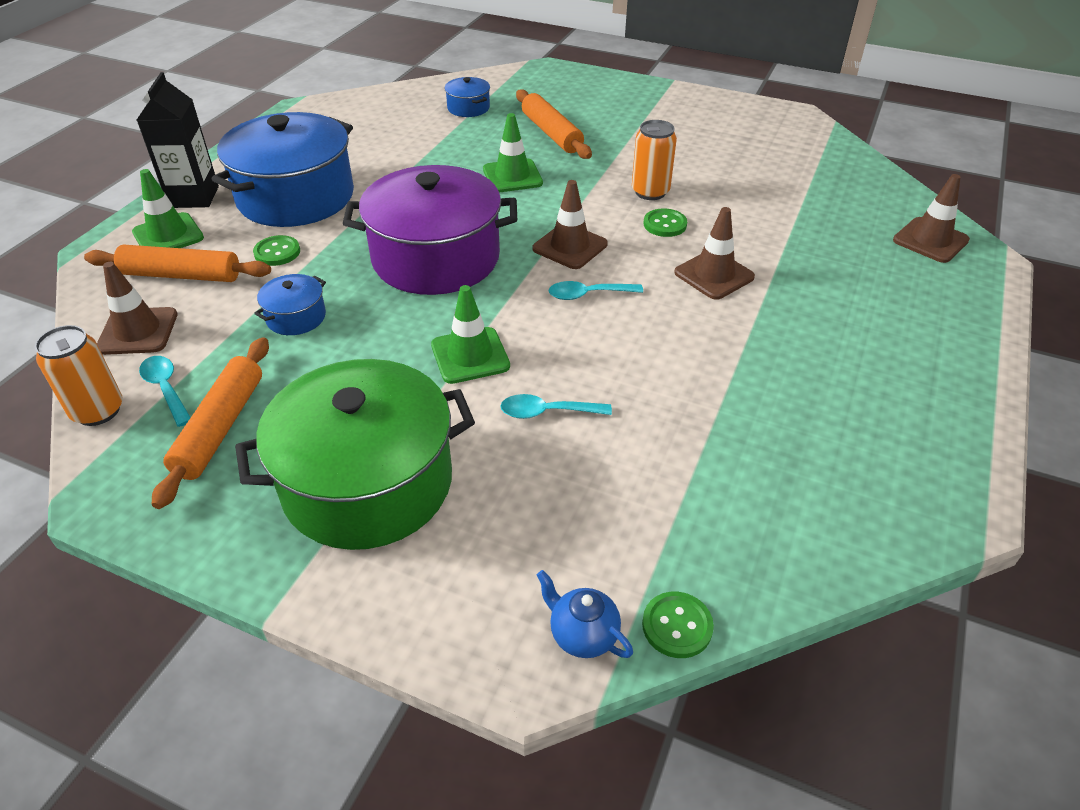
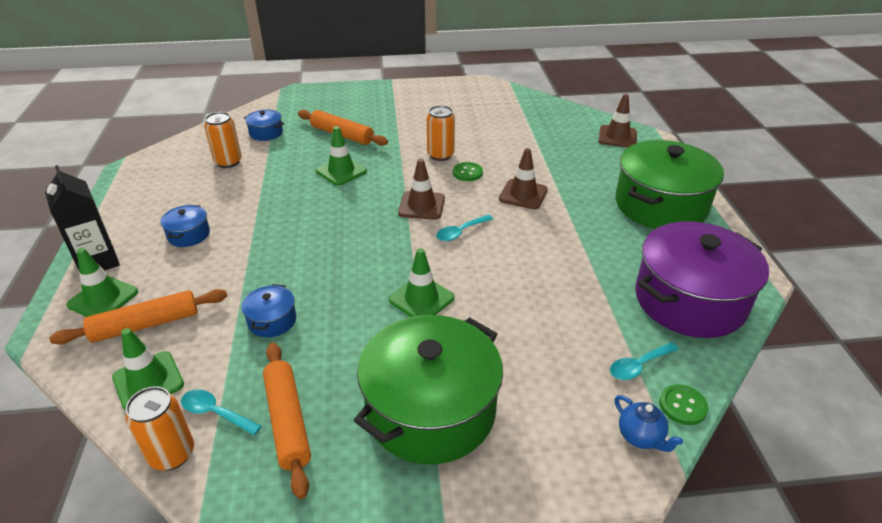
camera: 30 degrees left, 5 degrees down
(138, 331) = (148, 381): brown traffic cone -> green traffic cone
(277, 252) = (212, 280): green button -> none
(296, 197) = (189, 235): blue pot -> blue pot, size x0.43
(400, 130) = (228, 162): none -> orange can
(436, 258) = (338, 243): purple pot -> purple pot (689, 300)
(547, 412) = (502, 315): turquoise spoon -> turquoise spoon (638, 366)
(582, 635) = (640, 437): blue teapot -> blue teapot turned 135 degrees counterclockwise
(906, 355) = (660, 205): none -> green pot

